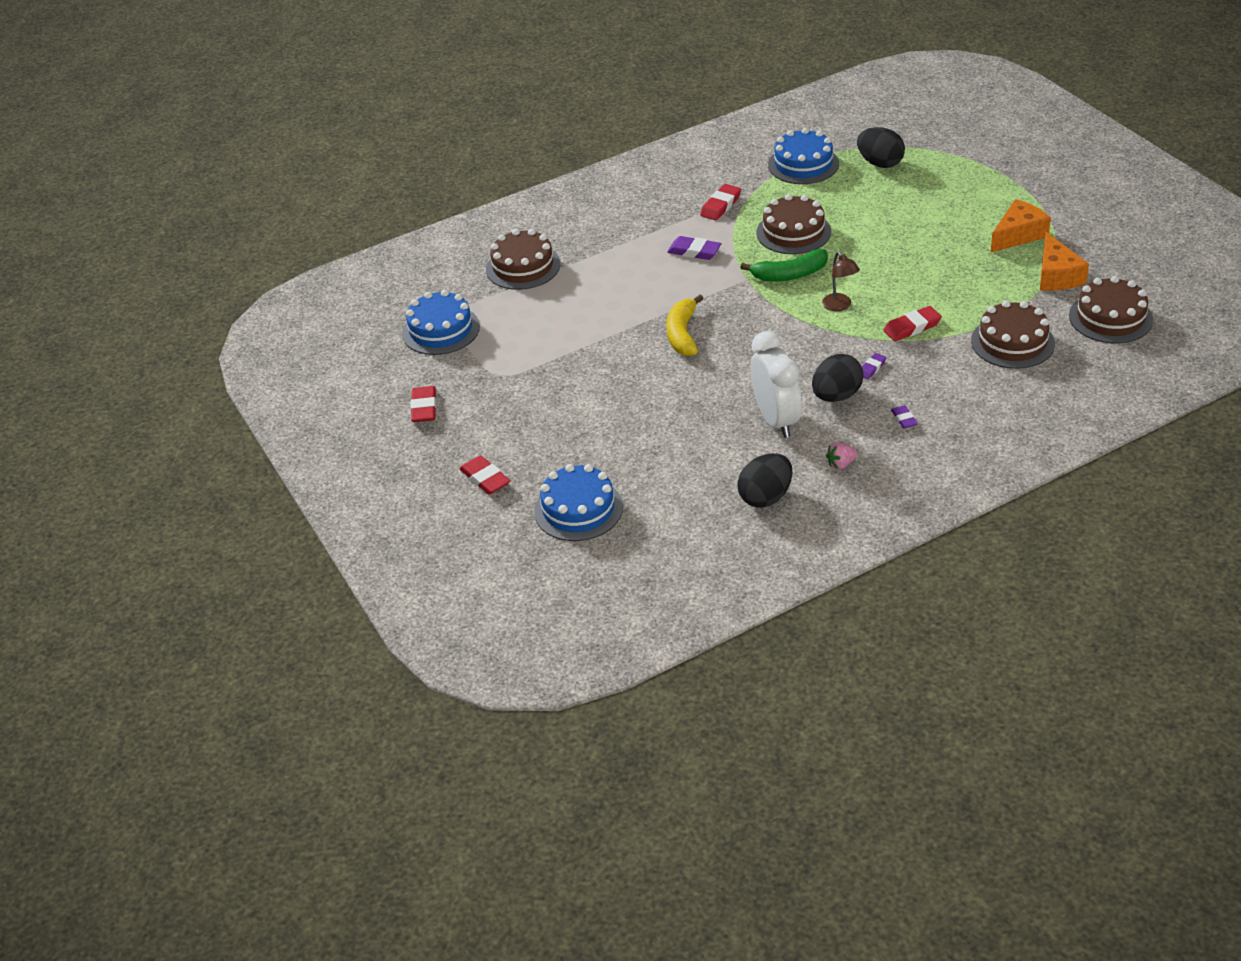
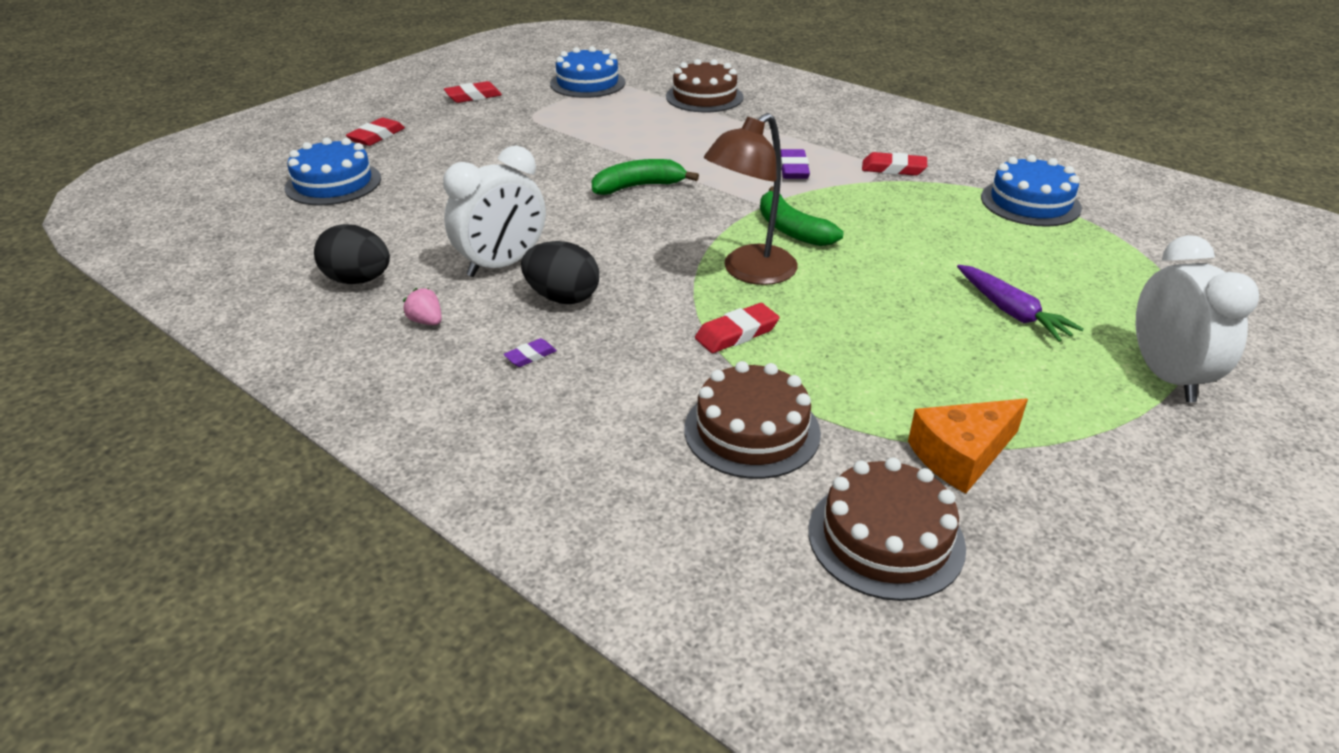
camera: 65 degrees right, 5 degrees down
(683, 334) = (638, 187): yellow banana -> green banana
(793, 232) = (881, 218): brown cake -> none
(840, 306) = (749, 272): brown lamp -> brown lamp, size x1.85
(871, 368) = (631, 315): purple eraser -> none
(880, 163) = (1094, 253): black egg -> none
(912, 327) = (736, 333): red eraser -> red eraser turned 75 degrees counterclockwise
(932, 216) = (1011, 312): none -> purple carrot
(1013, 187) = (1166, 376): none -> white clock
(1018, 235) = (1038, 399): orange cheese -> none

